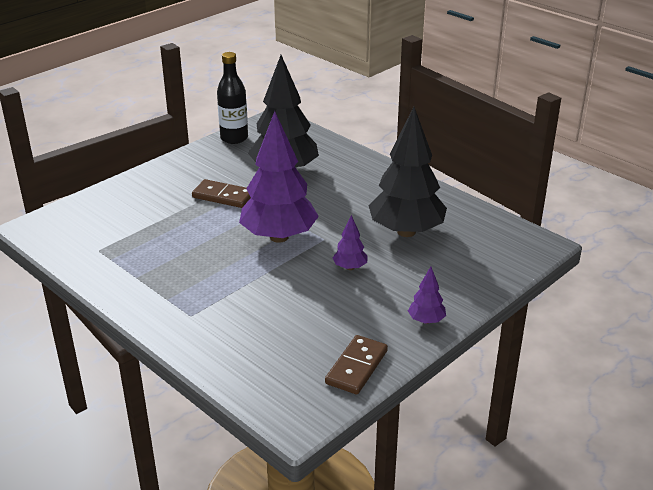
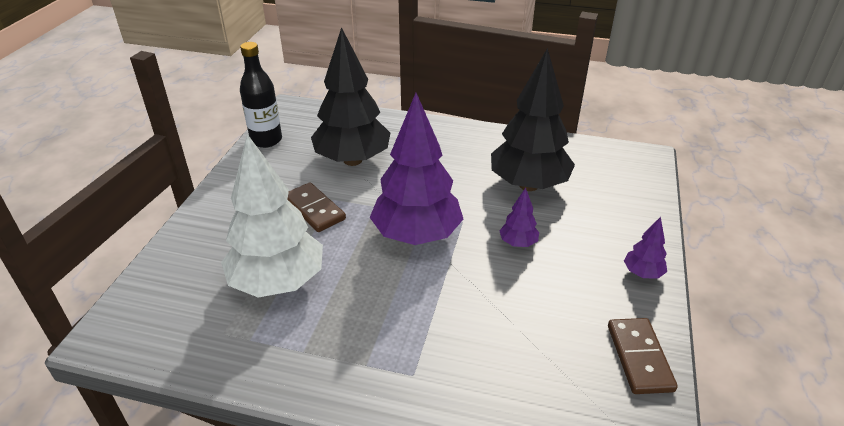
camera: 30 degrees left, 5 degrees up
(156, 233) = (278, 282): none -> white tree
(223, 196) = (314, 209): brown domino -> brown domino turned 60 degrees clockwise

